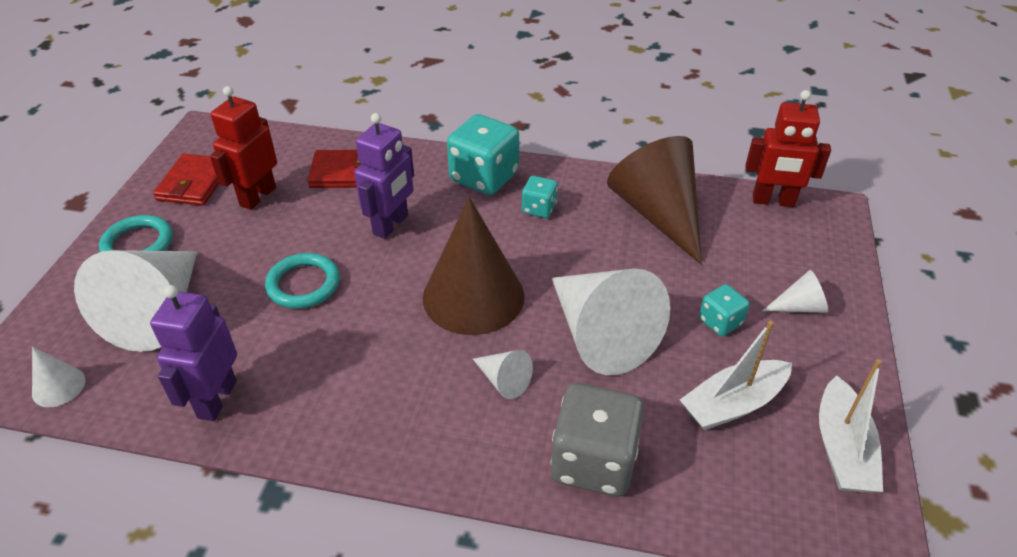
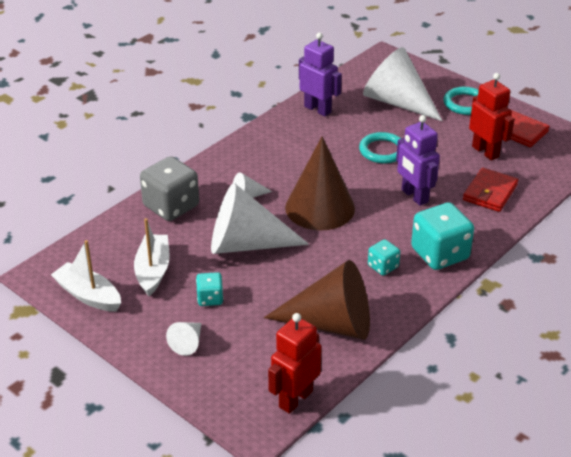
camera: 120 degrees right, 5 degrees down
(58, 387) = (365, 71): white cone -> none

